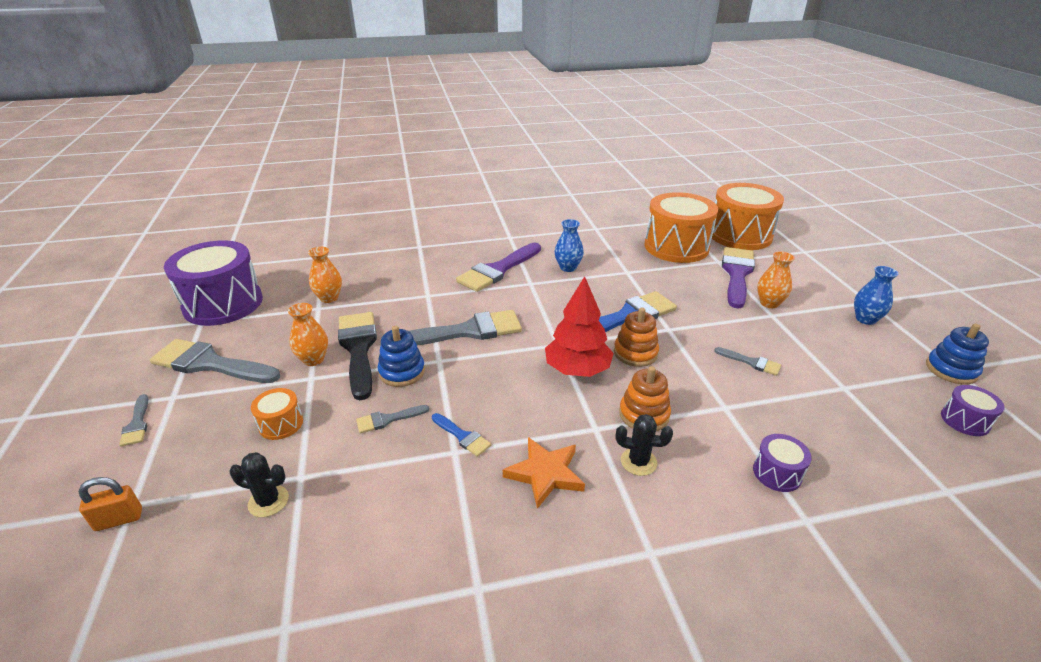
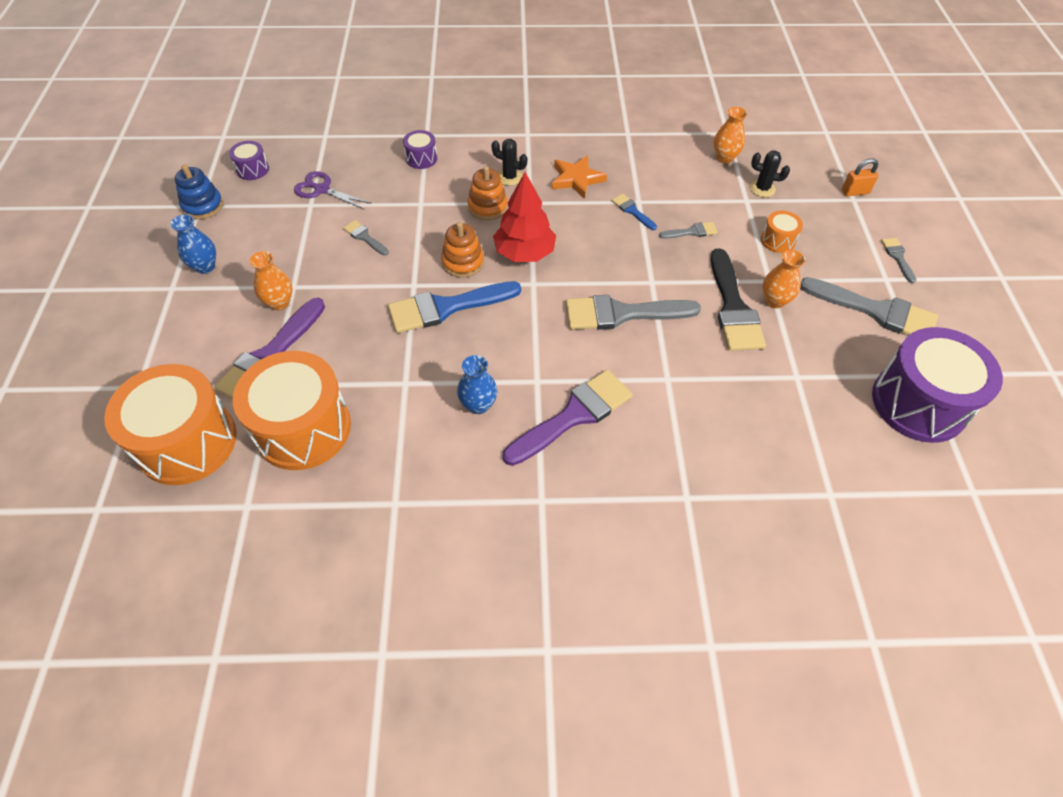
camera: 170 degrees left, 20 degrees up
(329, 298) = (789, 393): orange vase -> orange vase (724, 158)
(402, 372) = (686, 274): blue stacking toy -> none
(852, 407) = (322, 190): none -> purple scissors

